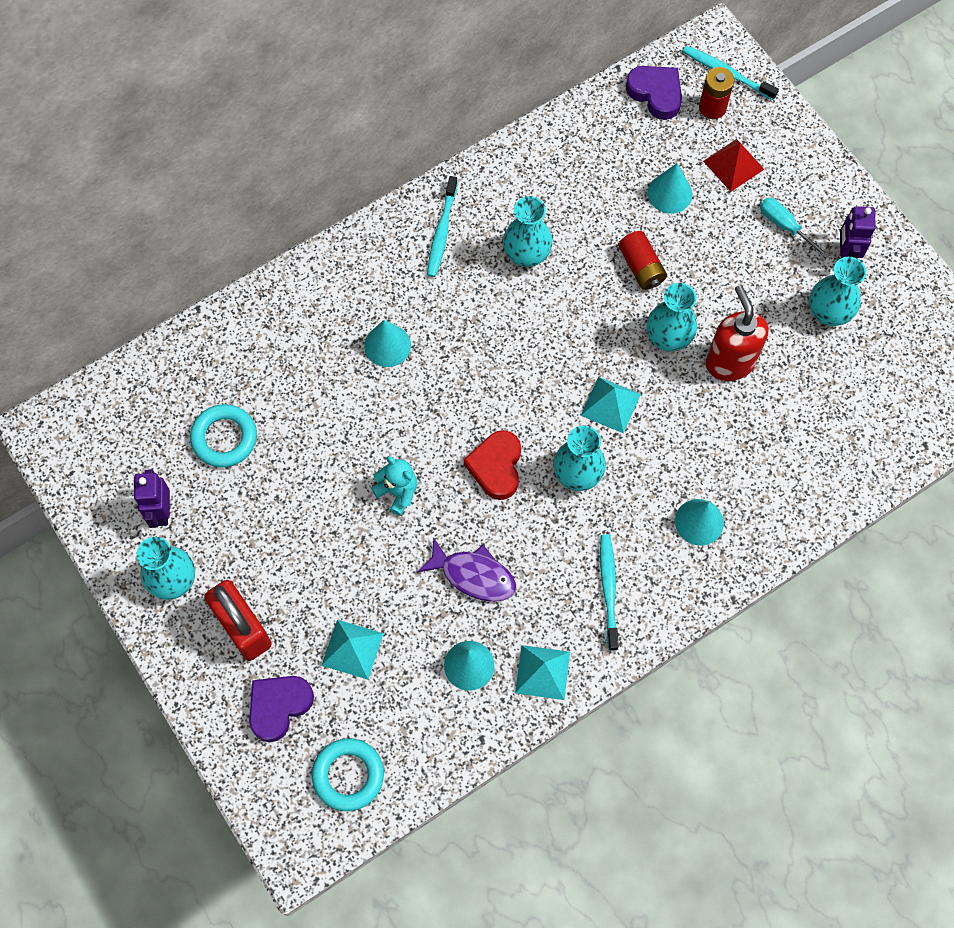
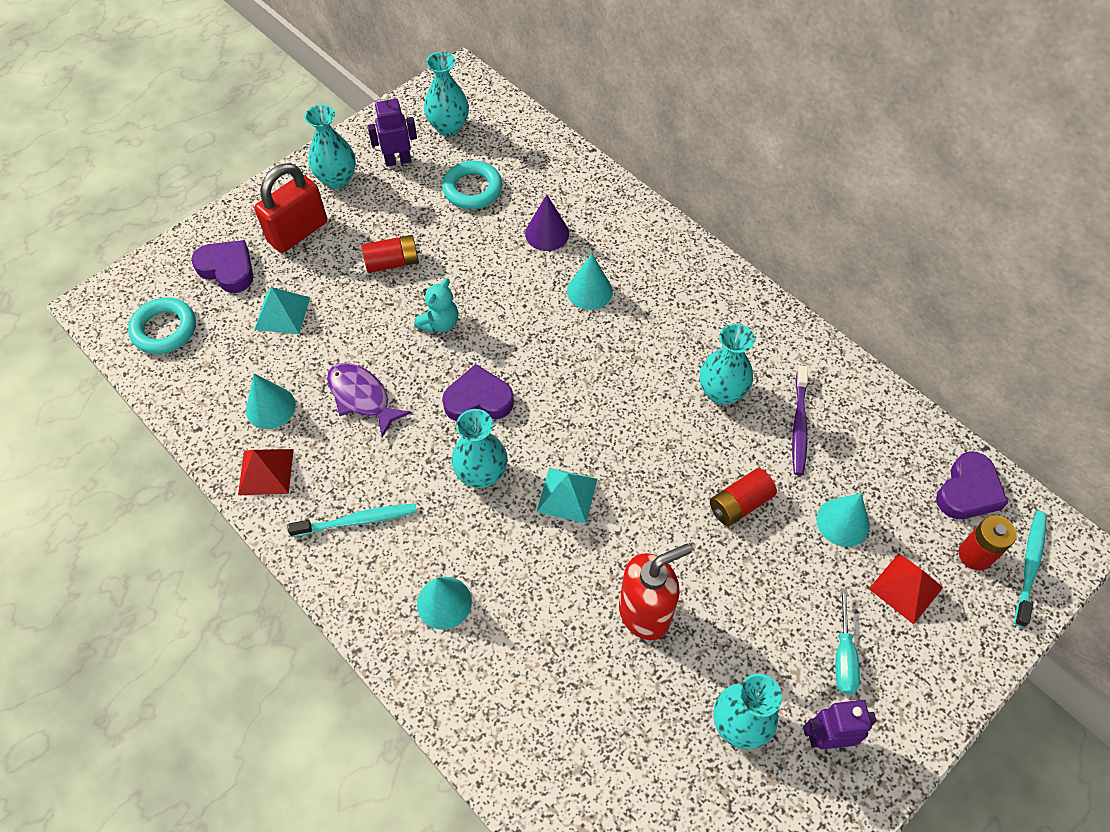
camera: 80 degrees right, 10 degrees down
(304, 373) = (547, 233): none -> purple cone
(308, 531) = (392, 262): none -> red battery
(442, 231) = (725, 315): turquoise toothbrush -> none
(473, 575) = (362, 397): purple fish -> purple fish turned 120 degrees clockwise
(496, 467) = (478, 400): red heart -> purple heart
(542, 672) = (266, 472): turquoise pyramid -> red pyramid
(571, 201) = (799, 425): none -> purple toothbrush
(668, 338) = (659, 543): turquoise vase -> turquoise vase (448, 127)
(784, 226) = (843, 657): turquoise screwdriver -> turquoise screwdriver turned 150 degrees clockwise

